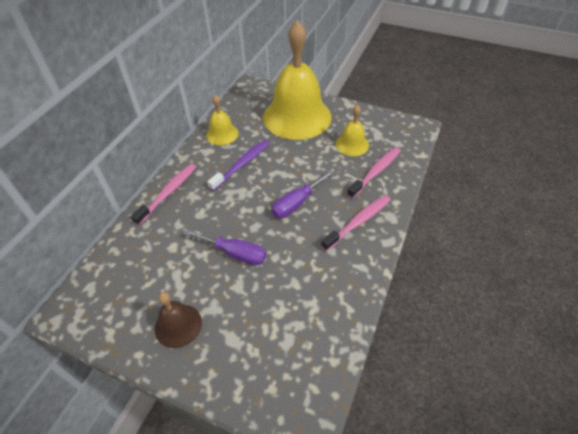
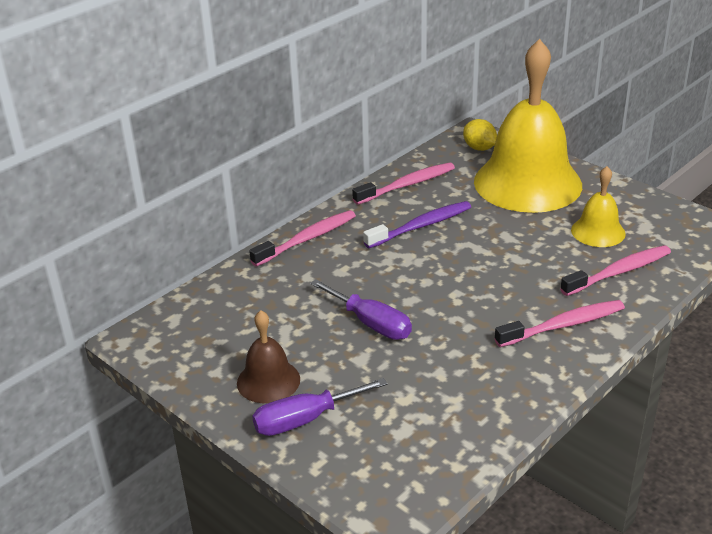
camera: 20 degrees right, 15 degrees down
(222, 134) = (407, 185): yellow bell -> pink toothbrush
(258, 96) = (479, 148): none -> yellow lemon
(296, 203) = (481, 285): purple screwdriver -> purple screwdriver (305, 420)

